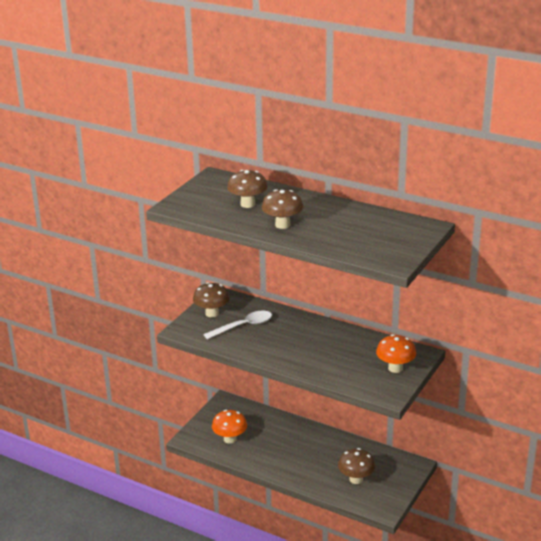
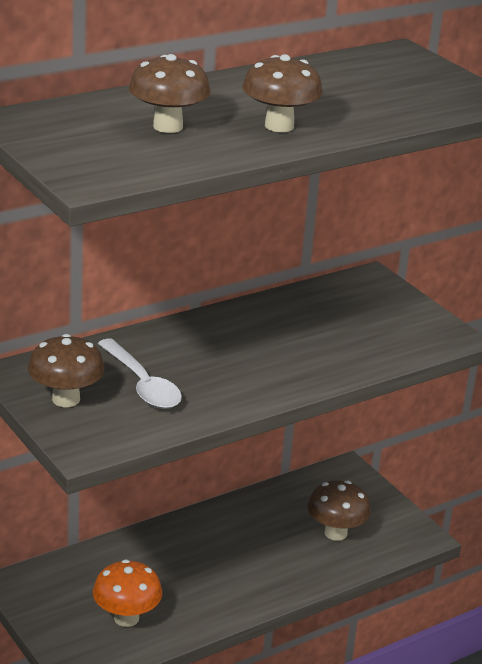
camera: 65 degrees left, 0 degrees up
(243, 326) = (142, 384): white spoon -> white spoon turned 150 degrees clockwise
(395, 368) = (389, 308): orange mushroom -> none

